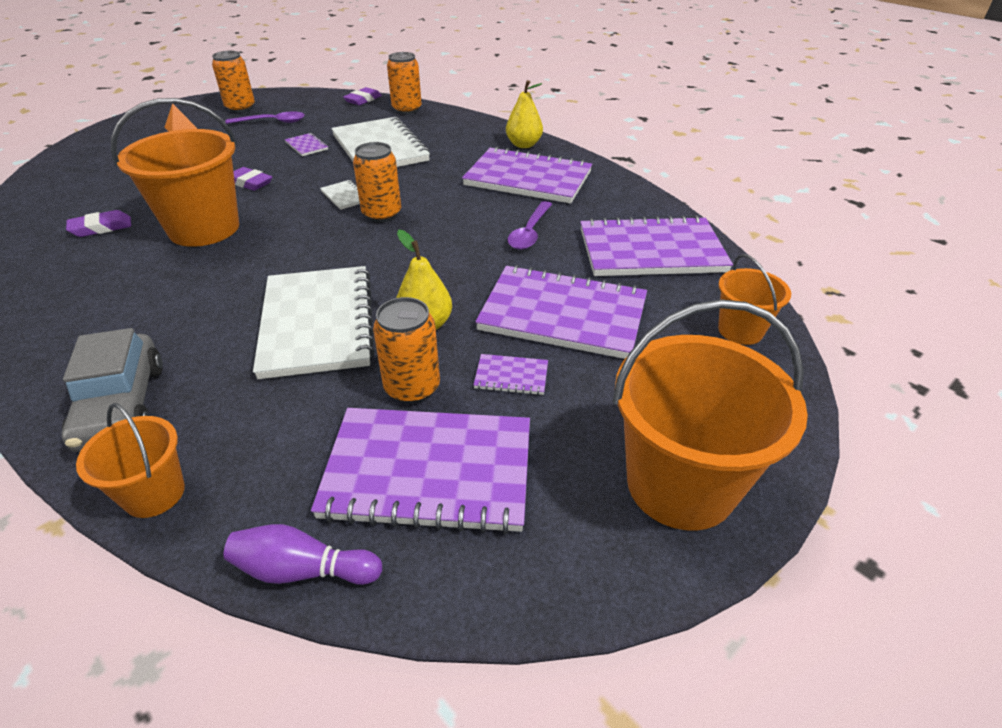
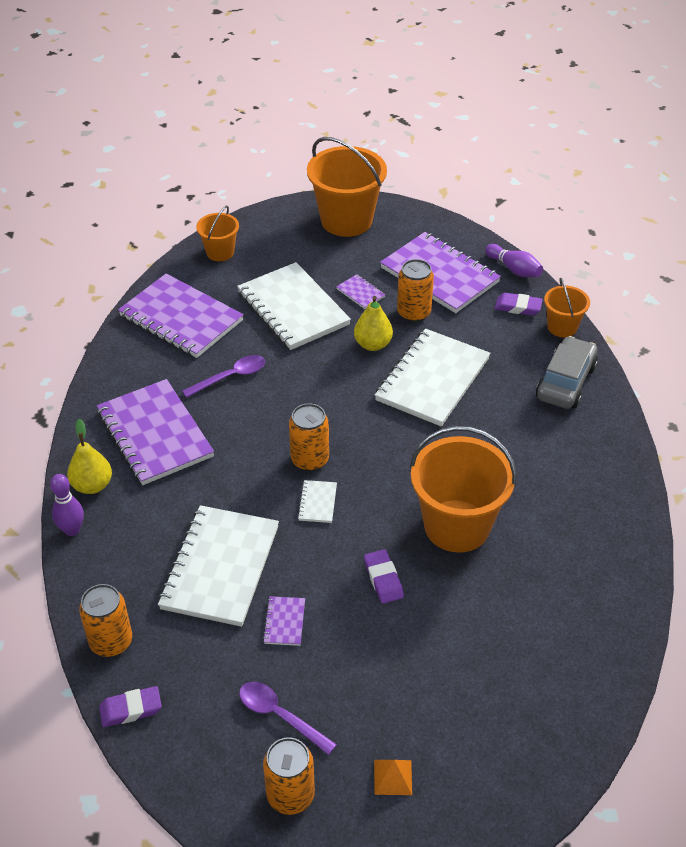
camera: 140 degrees left, 5 degrees up
(101, 228) = (541, 580): purple eraser -> purple eraser (518, 307)
(500, 128) = (72, 530): none -> purple bowling pin
(563, 315) = (293, 308): purple notebook -> white notebook

